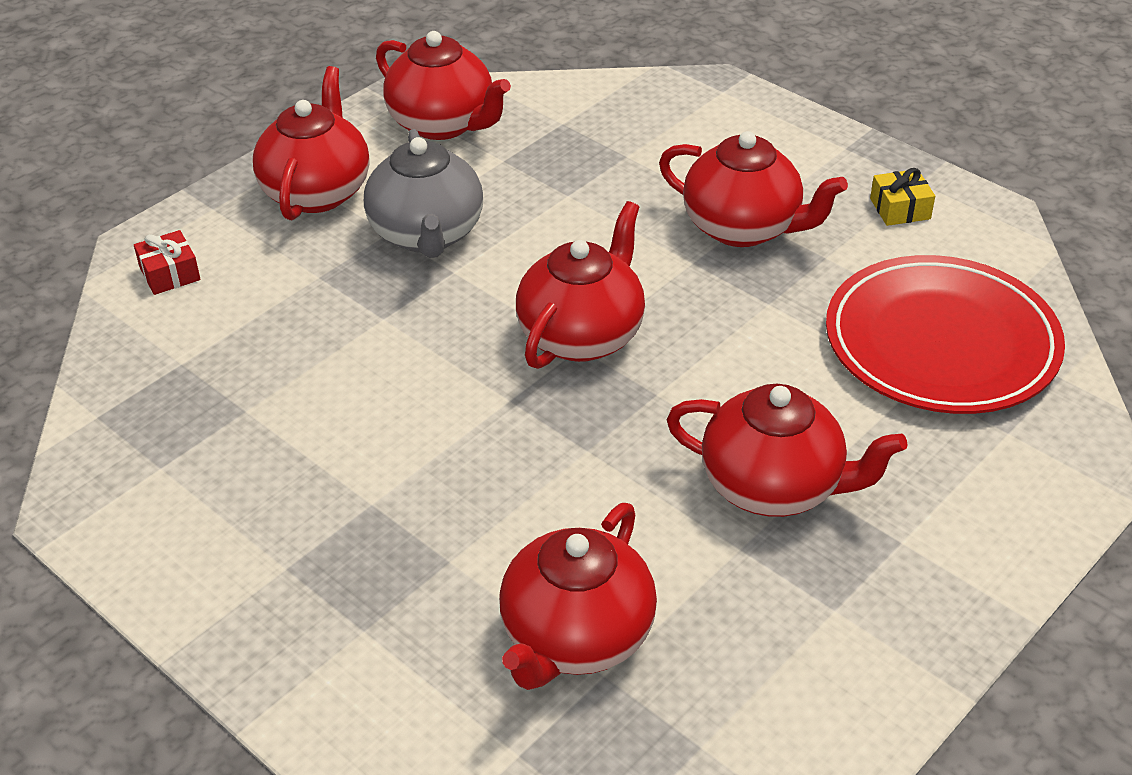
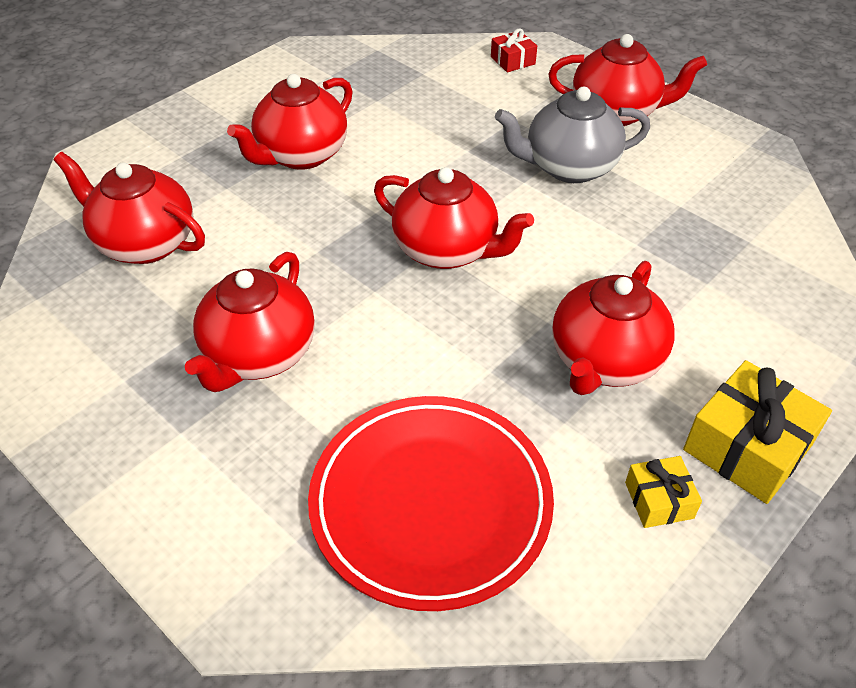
camera: 90 degrees right, 5 degrees up
(443, 124) = (726, 171): red teapot -> red teapot (301, 155)
(831, 157) = (747, 447): none -> yellow gift

